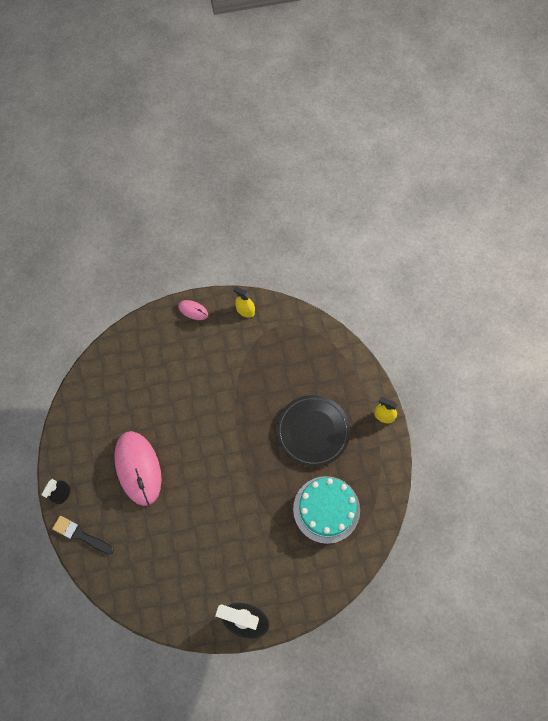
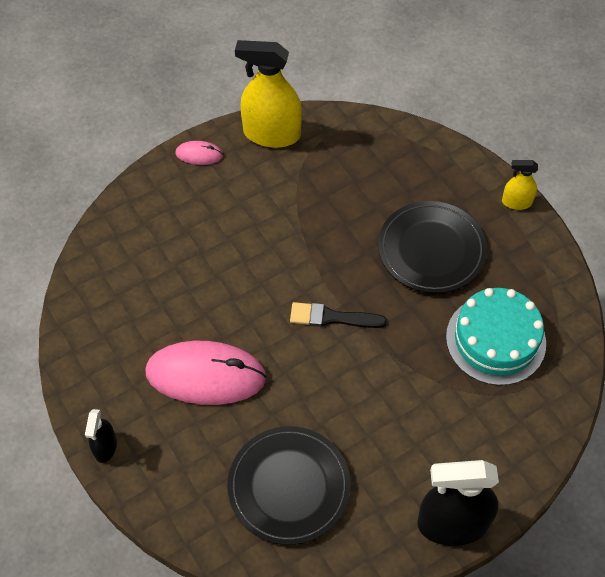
camera: 20 degrees left, 10 degrees down
(80, 535) = (156, 493): black brush -> black brush (332, 317)
(138, 468) = (206, 375): pink mouse -> pink mouse turned 45 degrees counterclockwise
(159, 560) = (289, 487): none -> black plate
(245, 311) = (272, 134): yellow spray bottle -> yellow spray bottle, size x1.98

